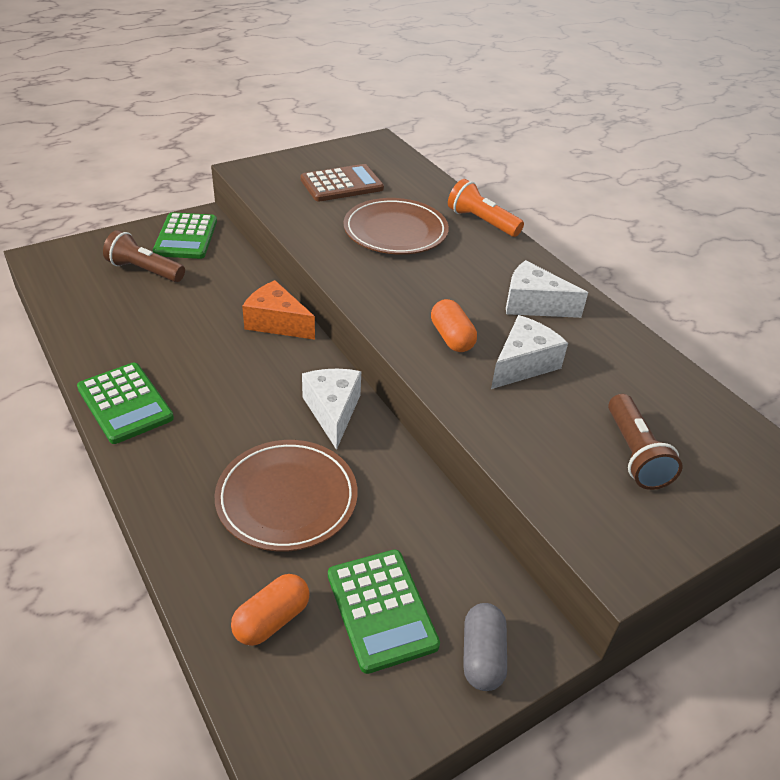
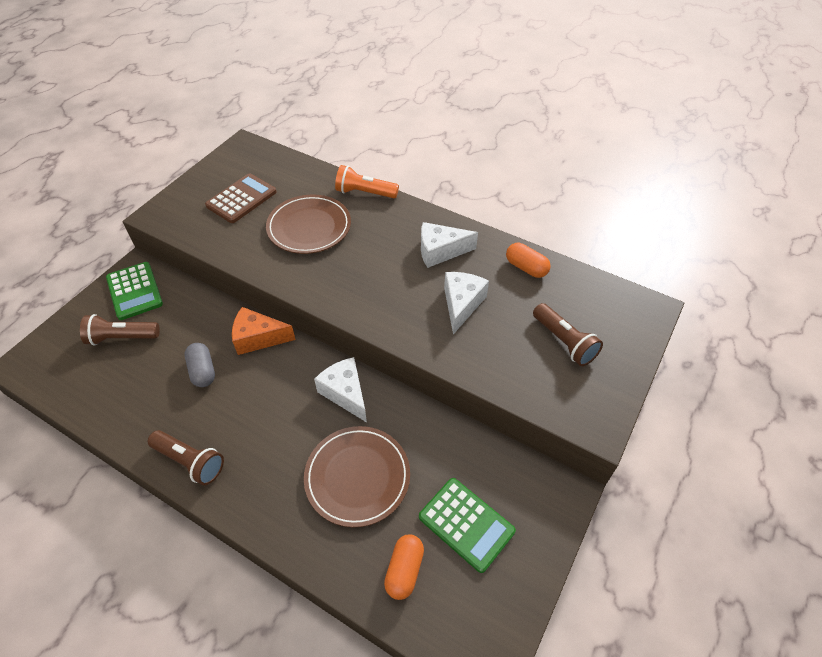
camera: 25 degrees left, 10 degrees up
(125, 403) = (190, 462): green calculator -> brown flashlight
(451, 337) = (403, 304): orange capsule -> orange capsule (526, 268)
(482, 656) = (541, 521): grey capsule -> grey capsule (202, 371)

